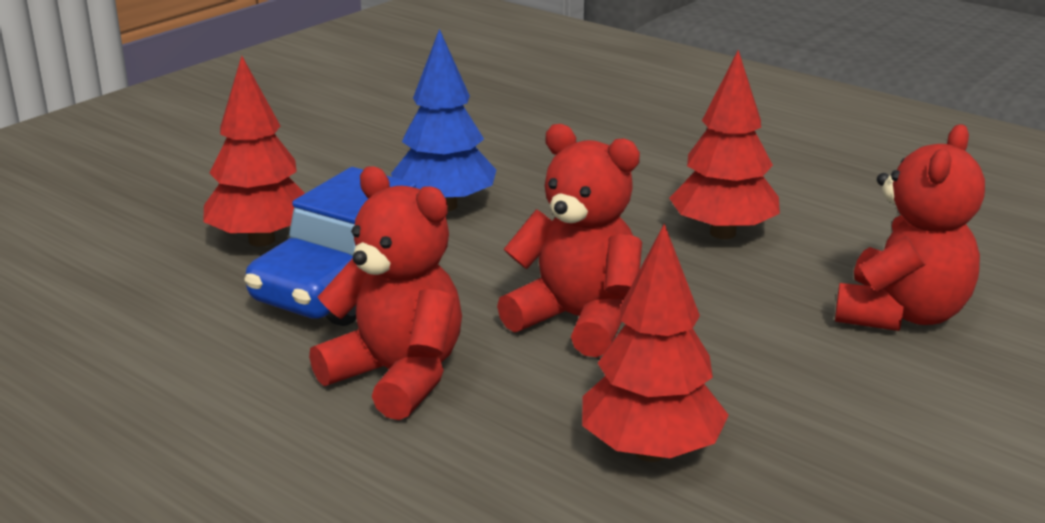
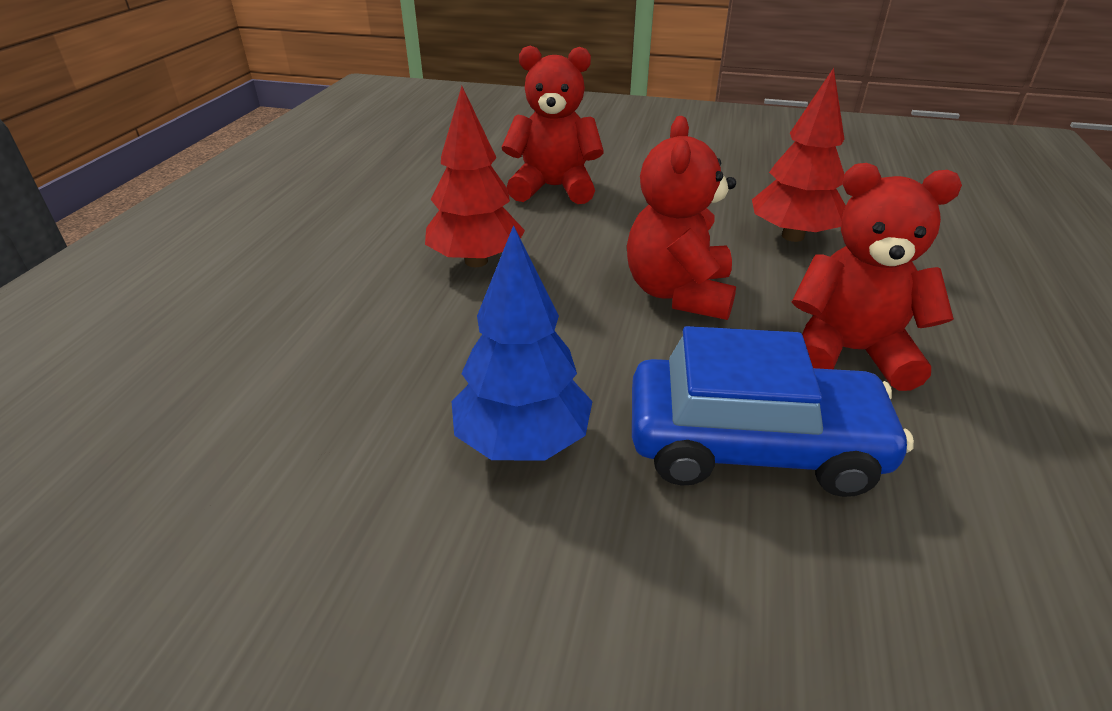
camera: 115 degrees left, 10 degrees up
(262, 240) = (737, 583): red tree -> none
(397, 376) = (850, 352): red teddy bear -> red teddy bear turned 90 degrees clockwise

